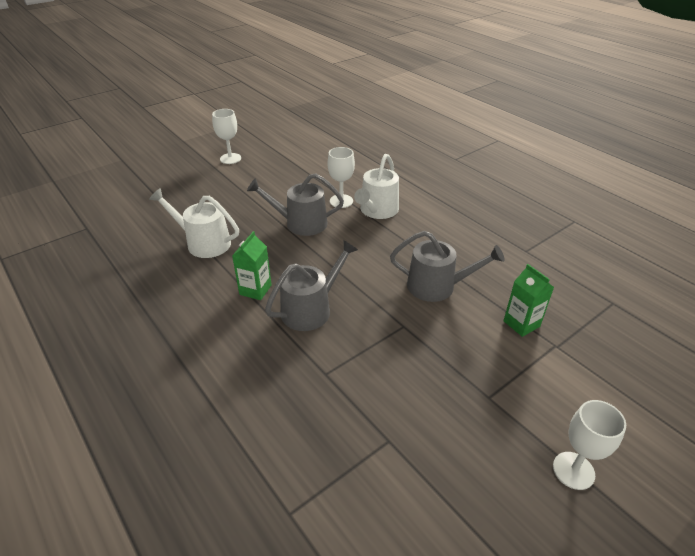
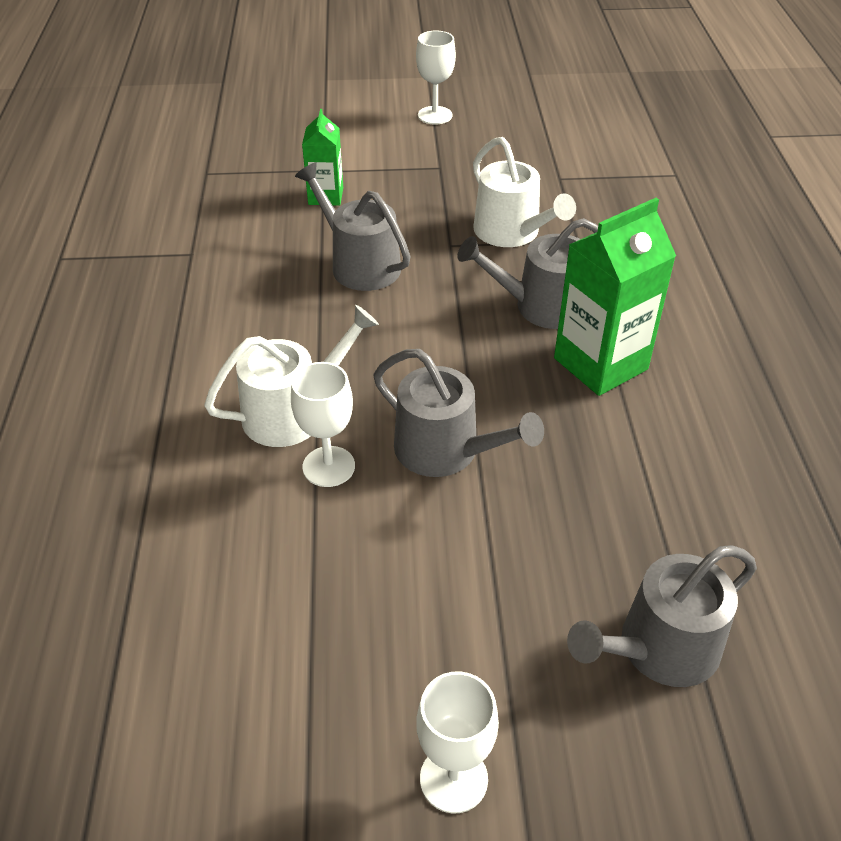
camera: 145 degrees left, 5 degrees up
(179, 201) = (659, 648): none -> grey watering can
(204, 243) = (645, 492): white watering can -> white watering can (511, 233)
(255, 290) = (600, 364): green carton -> green carton, size x1.72

